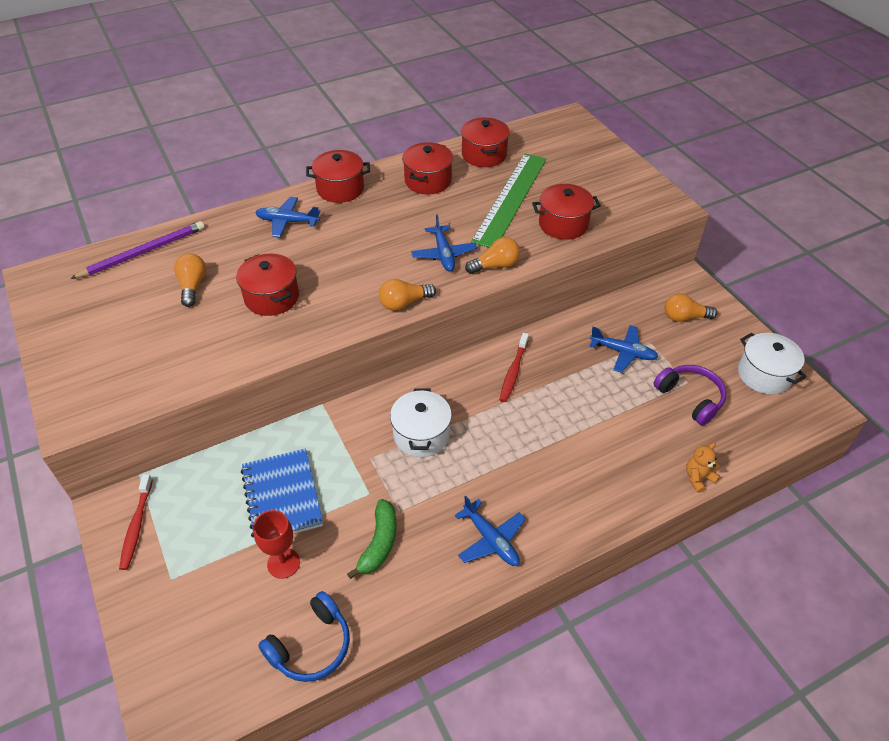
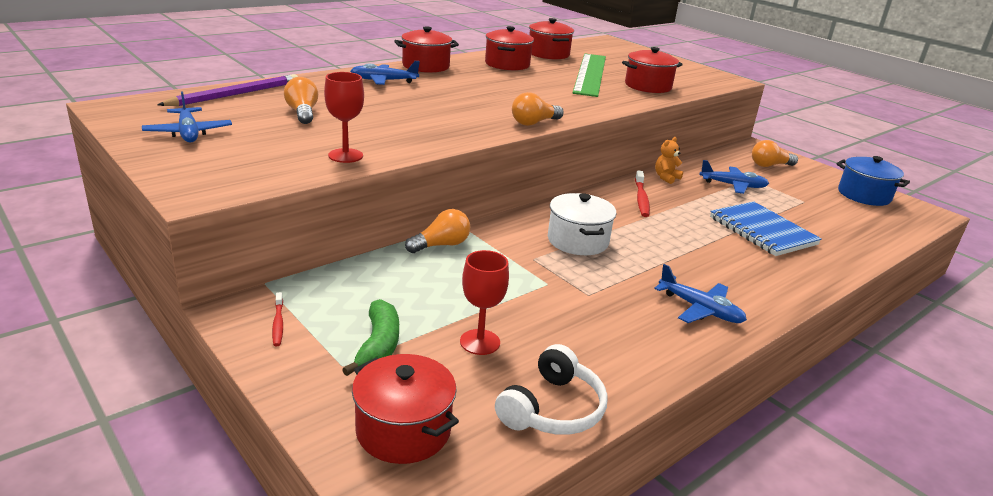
camera: 15 degrees left, 20 degrees down
(136, 526) = (278, 323): red toothbrush -> red toothbrush, size x0.62
(207, 362) = (345, 156): none -> red goblet
(272, 297) = (394, 119): red pot -> red pot (403, 430)
(282, 496) = (449, 291): blue notebook -> blue notebook (762, 231)
(311, 646) = (553, 409): blue headphones -> white headphones
(379, 543) = (582, 319): green banana -> green banana (378, 346)
(443, 254) = (551, 99): blue plane -> blue plane (188, 133)
(495, 265) = (605, 105): orange light bulb -> orange light bulb (441, 245)
(690, 398) = (814, 210): purple headphones -> none
(698, 478) = (863, 257): orange teddy bear -> orange teddy bear (666, 178)
(764, 375) = (864, 195): white pot -> blue pot

